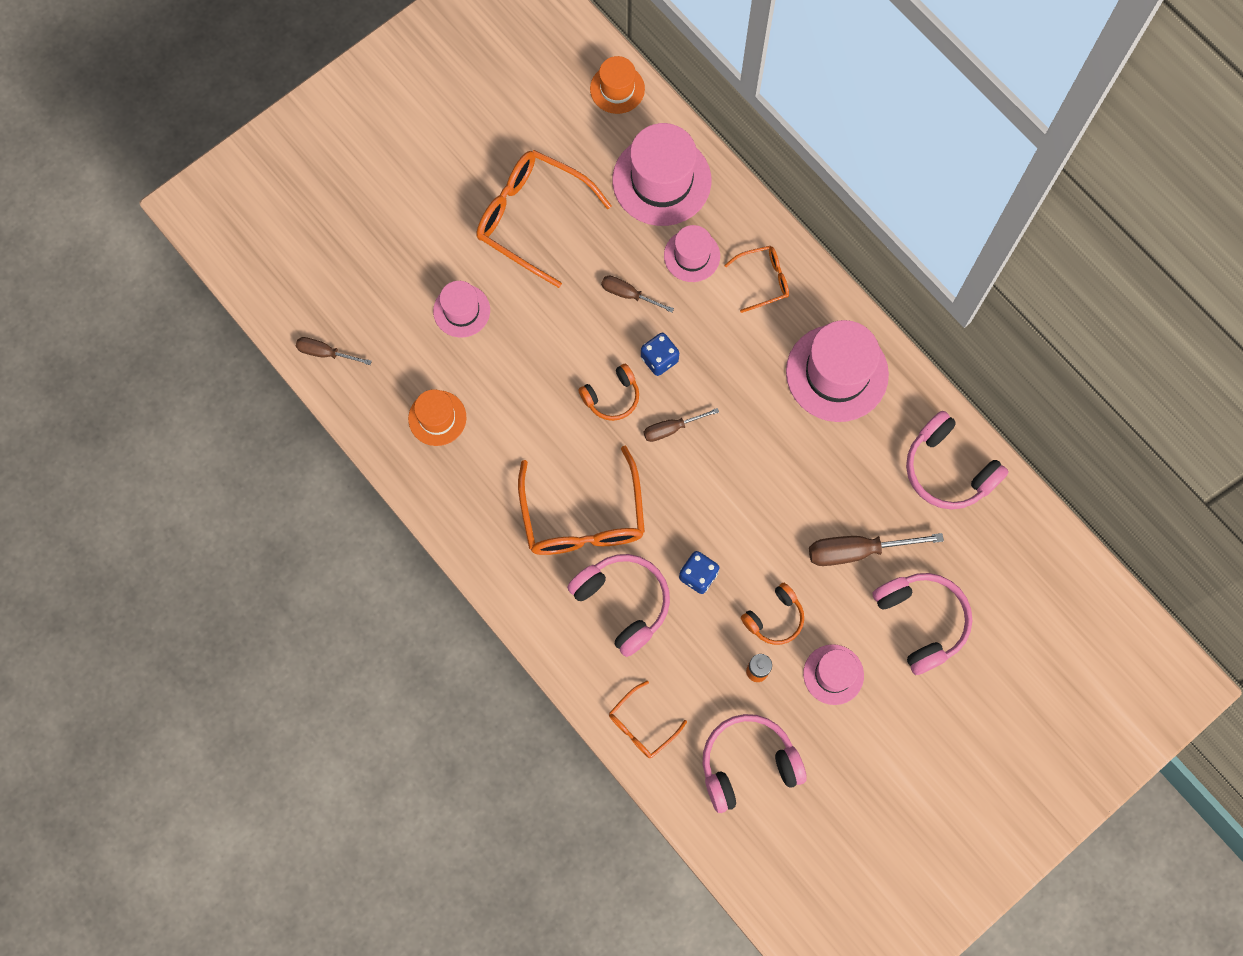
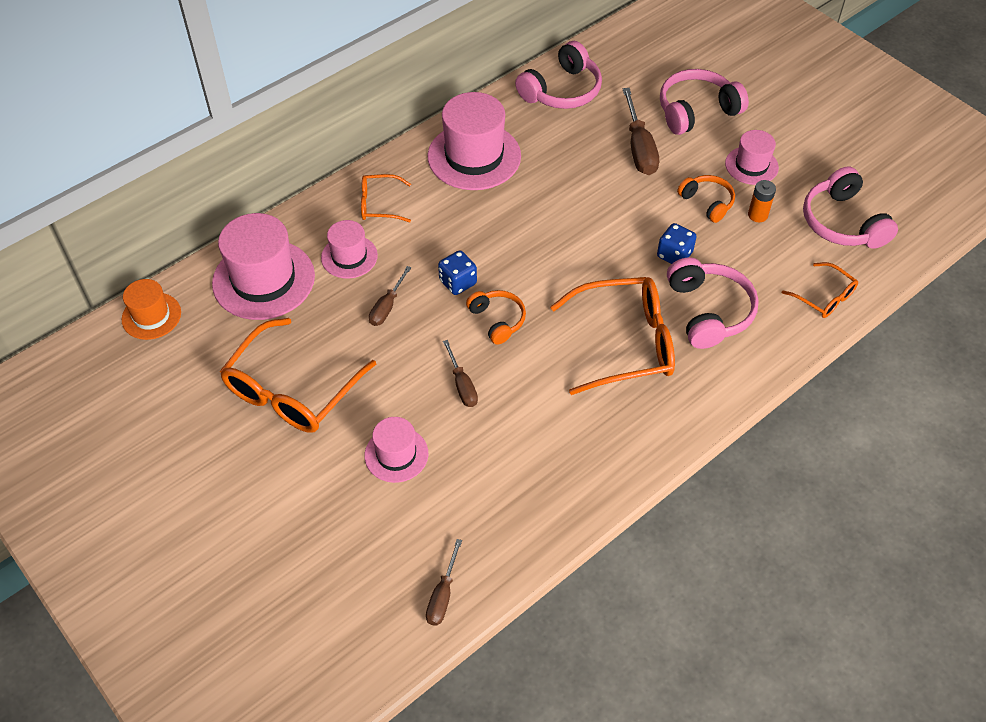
camera: 90 degrees left, 20 degrees down
(437, 418) = (522, 475): orange hat -> none
(623, 603) = (708, 311): pink headphones -> pink headphones turned 120 degrees clockwise
(671, 429) = (530, 273): brown screwdriver -> brown screwdriver (462, 385)
(763, 280) = (379, 204): orange glasses -> orange glasses turned 75 degrees counterclockwise

